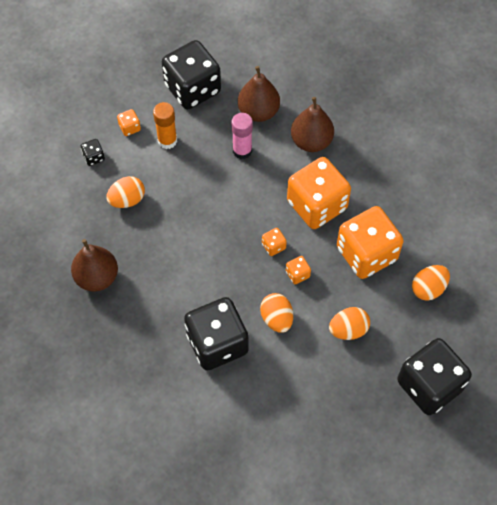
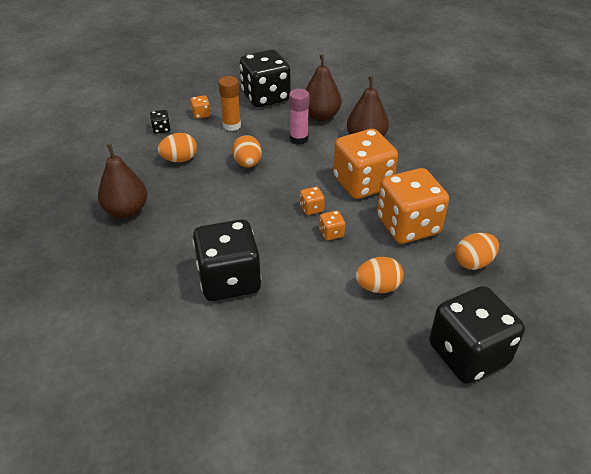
camera: 10 degrees right, 20 degrees down
(276, 318) = (300, 267): orange egg -> orange egg (248, 163)

